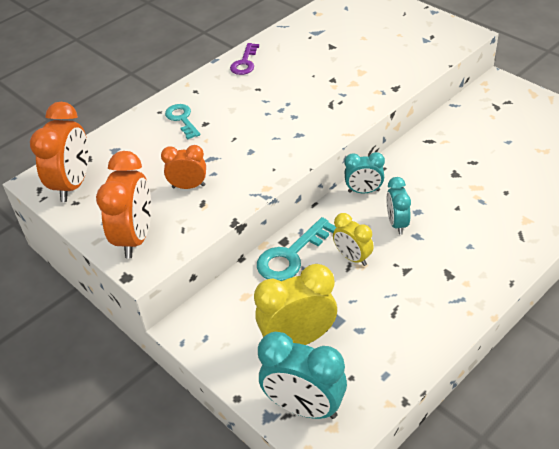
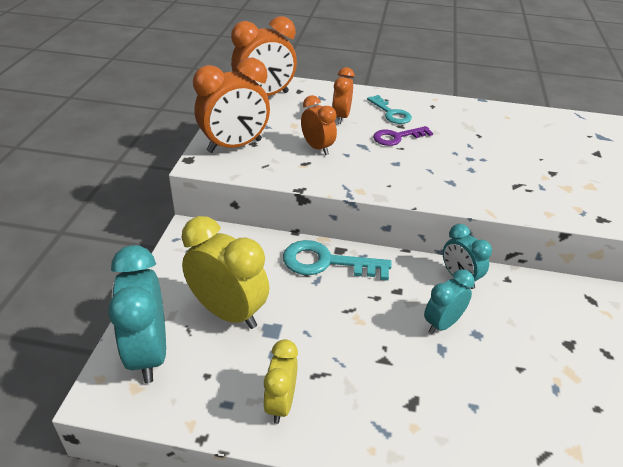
camera: 50 degrees right, 5 degrees down
(158, 151) = (341, 117): none -> orange clock
(182, 119) = (391, 113): turquoise key -> turquoise key turned 120 degrees clockwise
(244, 62) = (501, 115): purple key -> purple key (397, 137)
(352, 257) = (363, 308): yellow clock -> yellow clock (280, 403)

